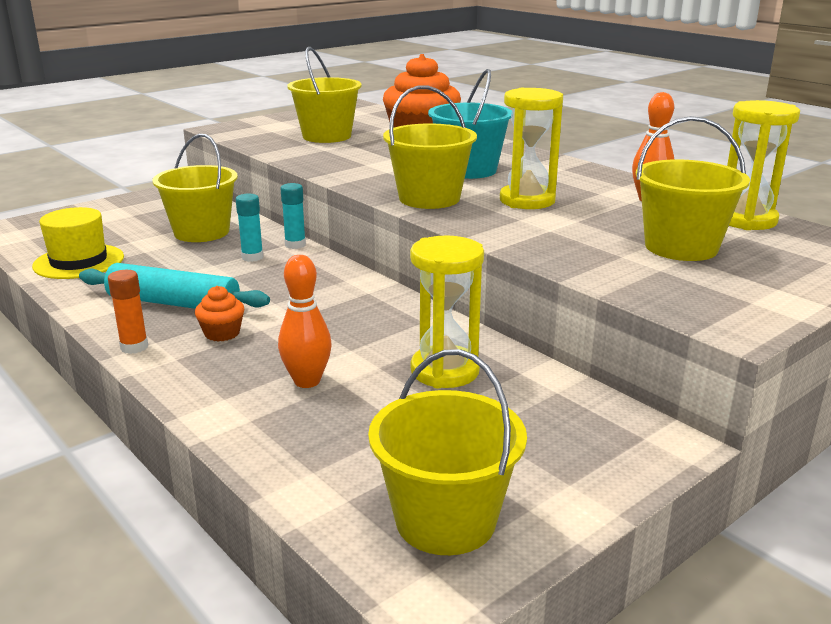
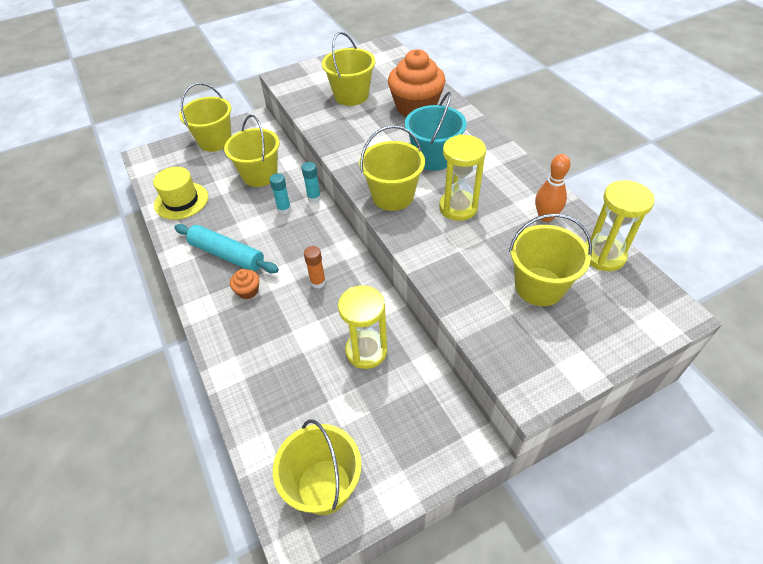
camera: 15 degrees right, 25 degrees up
(119, 209) = (215, 141): none -> yellow bucket
(134, 347) = (197, 297): orange glue stick -> orange glue stick (318, 282)
(307, 381) = (284, 347): orange bowling pin -> none

